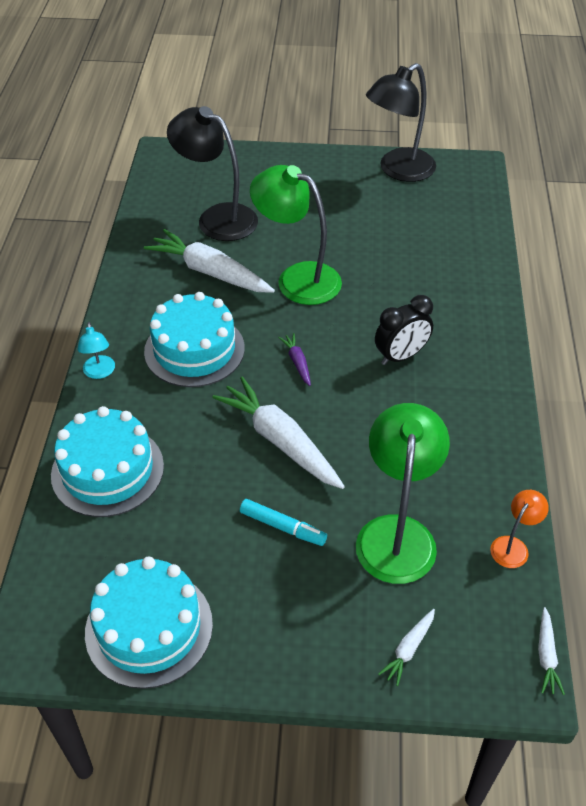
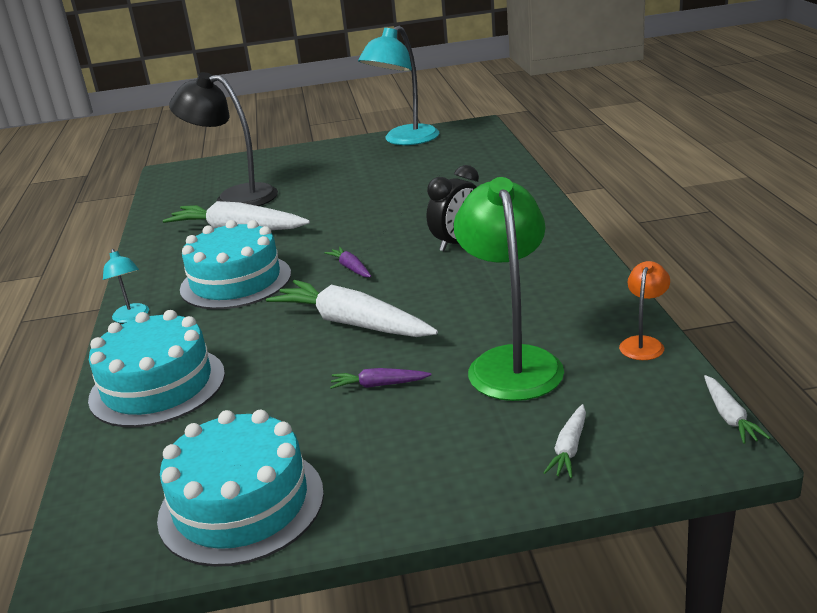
camera: 10 degrees left, 20 degrees down
(282, 527) = (379, 385): turquoise marker -> purple carrot
(297, 278) = (330, 217): green lamp -> none
(398, 170) = (404, 140): black lamp -> turquoise lamp

